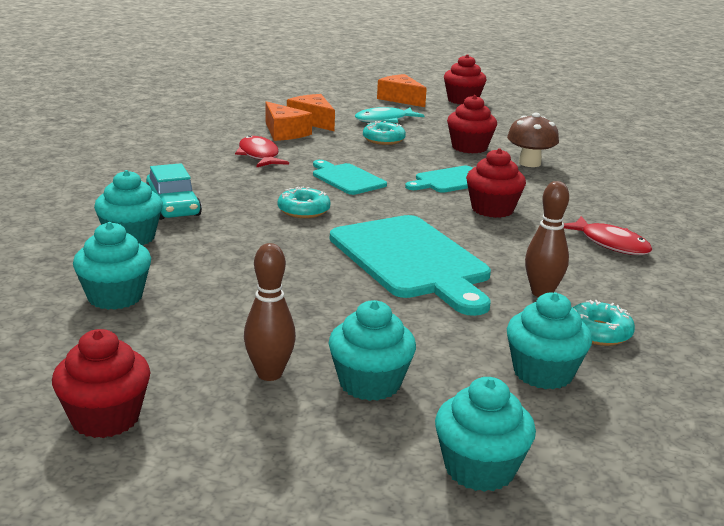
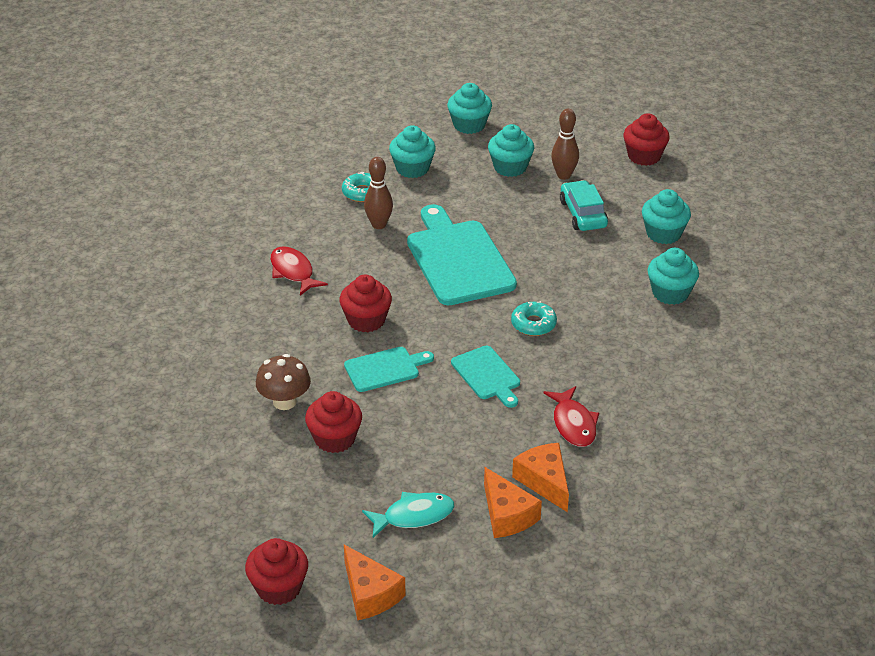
camera: 170 degrees left, 15 degrees up
(173, 206) = (646, 333): turquoise car -> turquoise car (583, 214)
(383, 140) = (429, 460): turquoise donut -> none

